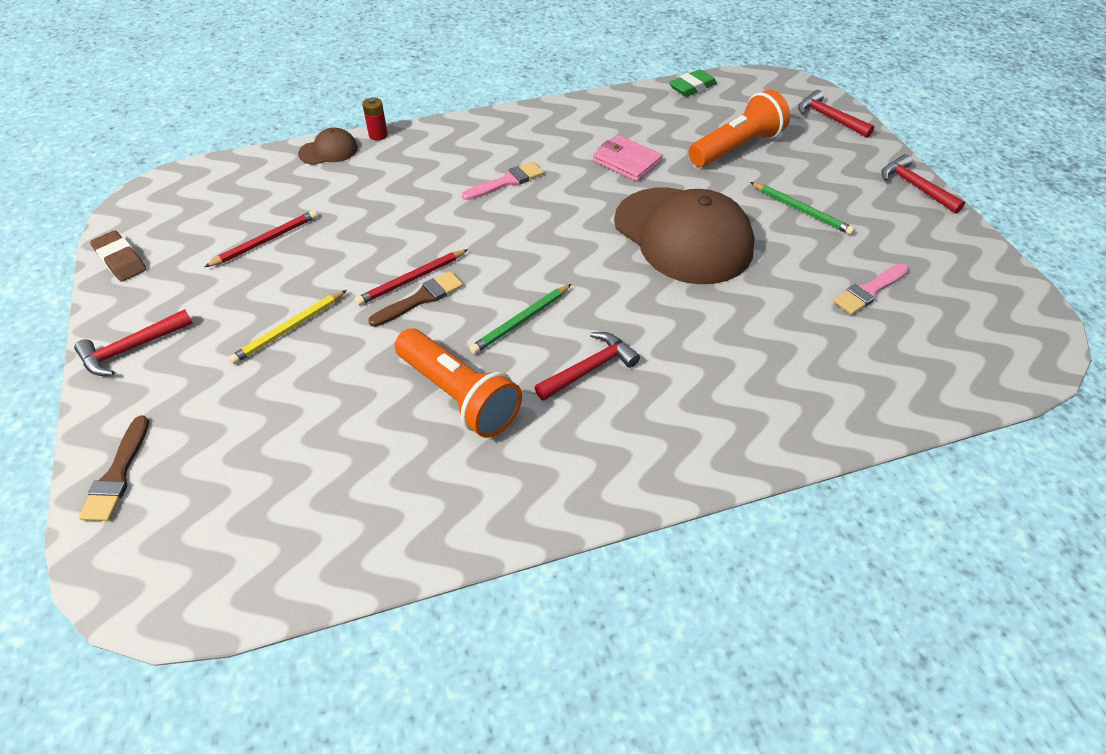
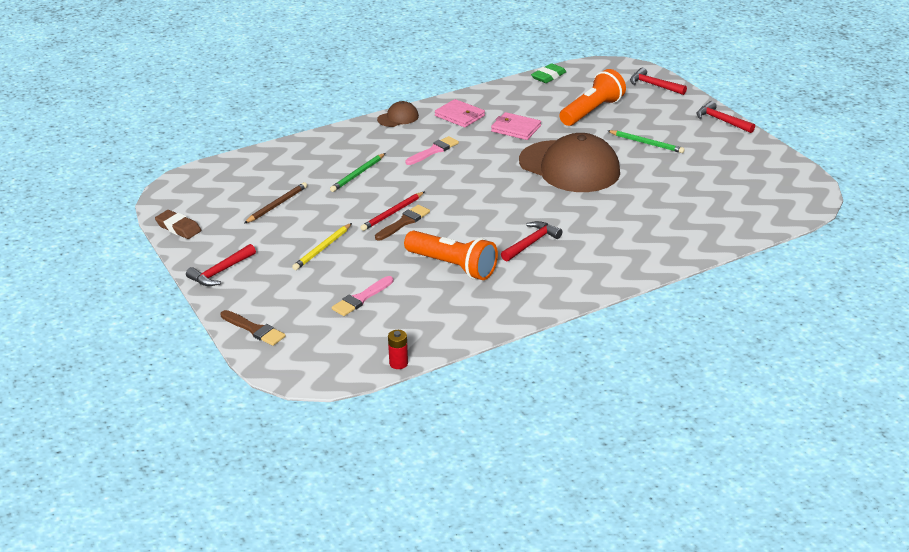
camera: 10 degrees left, 15 degrees down
(118, 474) = (254, 329): brown brush -> brown brush turned 45 degrees counterclockwise
(265, 241) = (277, 205): red pencil -> brown pencil
(328, 151) = (291, 147): brown cap -> brown cap (398, 118)
(378, 135) = (324, 133): red battery -> red battery (398, 363)
(521, 321) = (477, 225): green pencil -> green pencil (358, 174)
(560, 131) = (460, 116): none -> pink wallet
(869, 291) = (700, 182): pink brush -> pink brush (361, 298)

